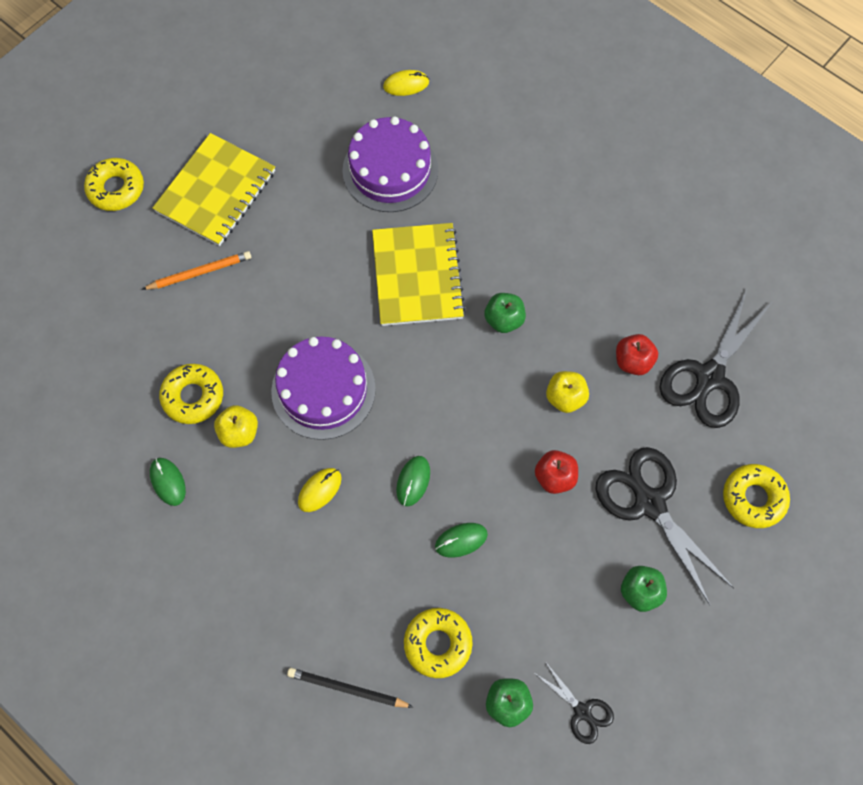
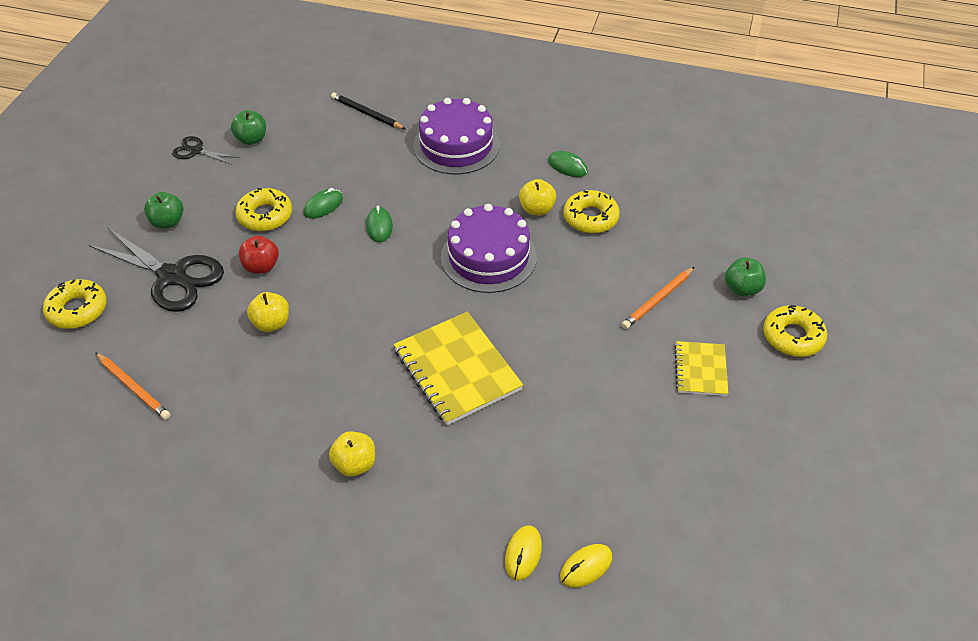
camera: 155 degrees right, 20 degrees down
(216, 191) = (700, 370): yellow notebook -> yellow notebook, size x0.57
(319, 490) = (450, 198): yellow mouse -> yellow mouse (523, 554)
(347, 688) = (367, 113): black pencil -> black pencil turned 135 degrees counterclockwise
(390, 170) = (543, 459): purple cake -> purple cake (456, 145)
(438, 643) = (315, 150): yellow donut -> yellow donut (265, 216)
(504, 320) = (354, 364): green apple -> green apple (742, 289)
(539, 225) = (355, 464): none -> yellow apple
(633, 361) = (214, 374): red apple -> none
(709, 377) = (133, 387): black scissors -> orange pencil

